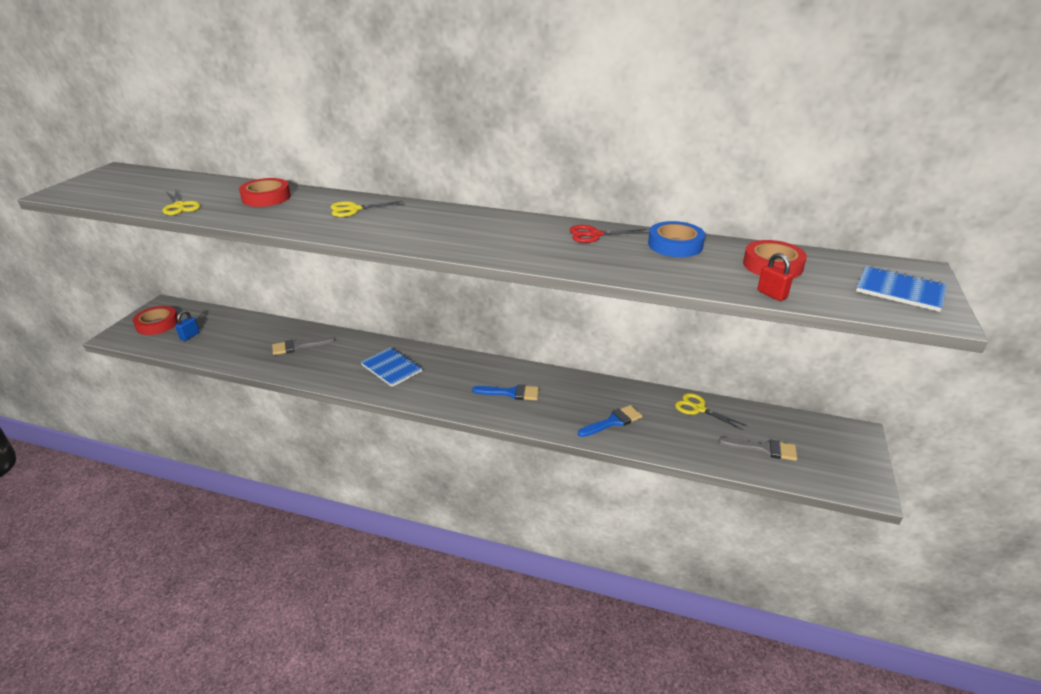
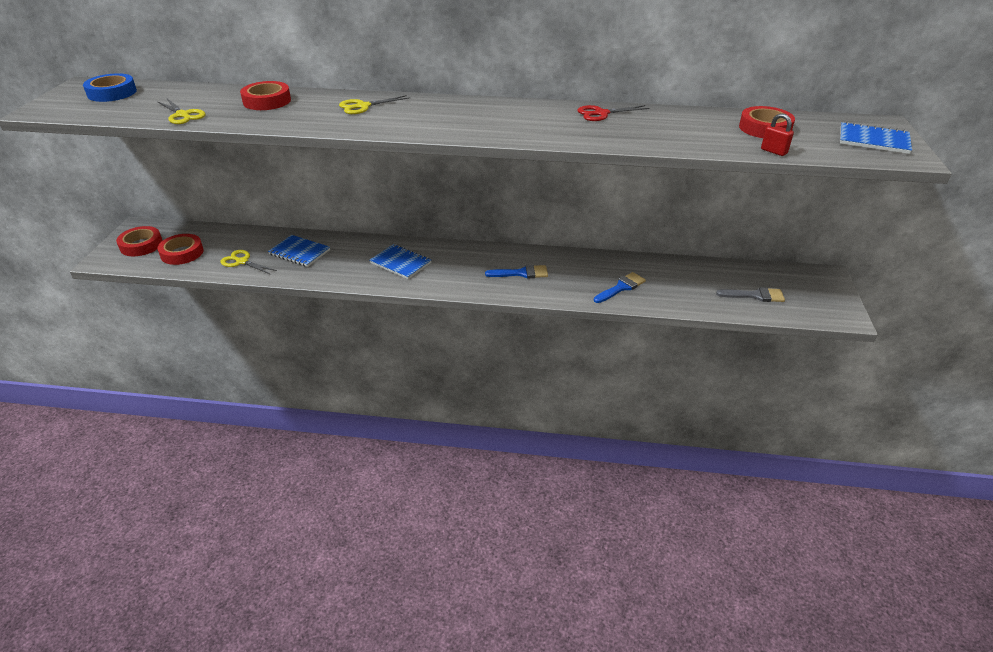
camera: 10 degrees left, 5 degrees up
(190, 336) = (182, 253): blue padlock -> red tape
(298, 346) = (299, 252): grey brush -> blue notebook
(675, 245) = (675, 117): blue tape -> blue tape (112, 93)
(699, 409) = (691, 269): yellow scissors -> yellow scissors (242, 262)

